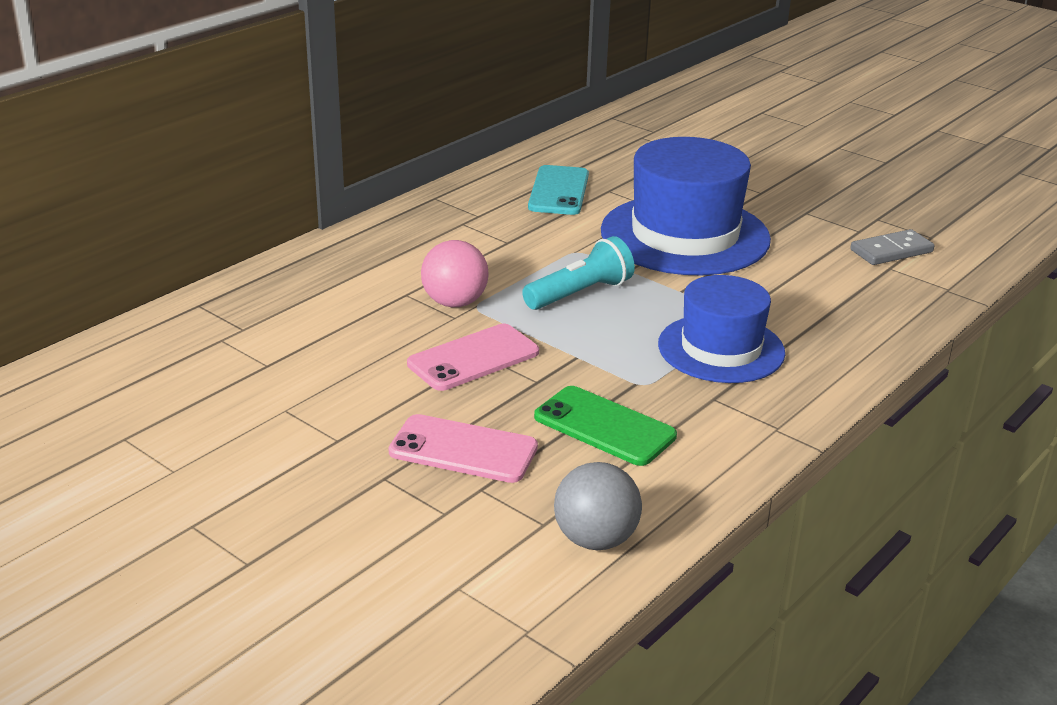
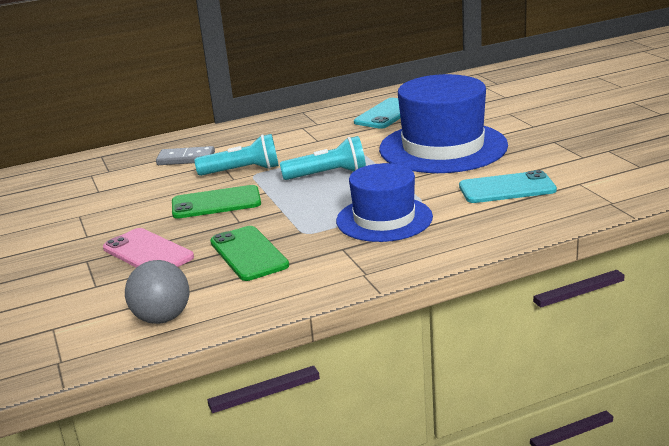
camera: 30 degrees right, 5 degrees down
(454, 303) = (243, 171): pink ball -> turquoise flashlight
(473, 358) = (216, 203): pink phone -> green phone
(819, 285) = (507, 188): none -> turquoise phone
(891, 251) = (593, 172): grey domino -> grey domino (186, 159)

